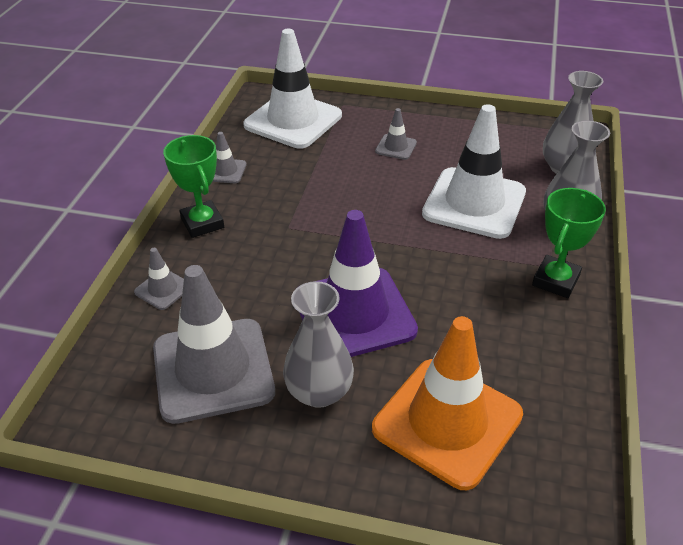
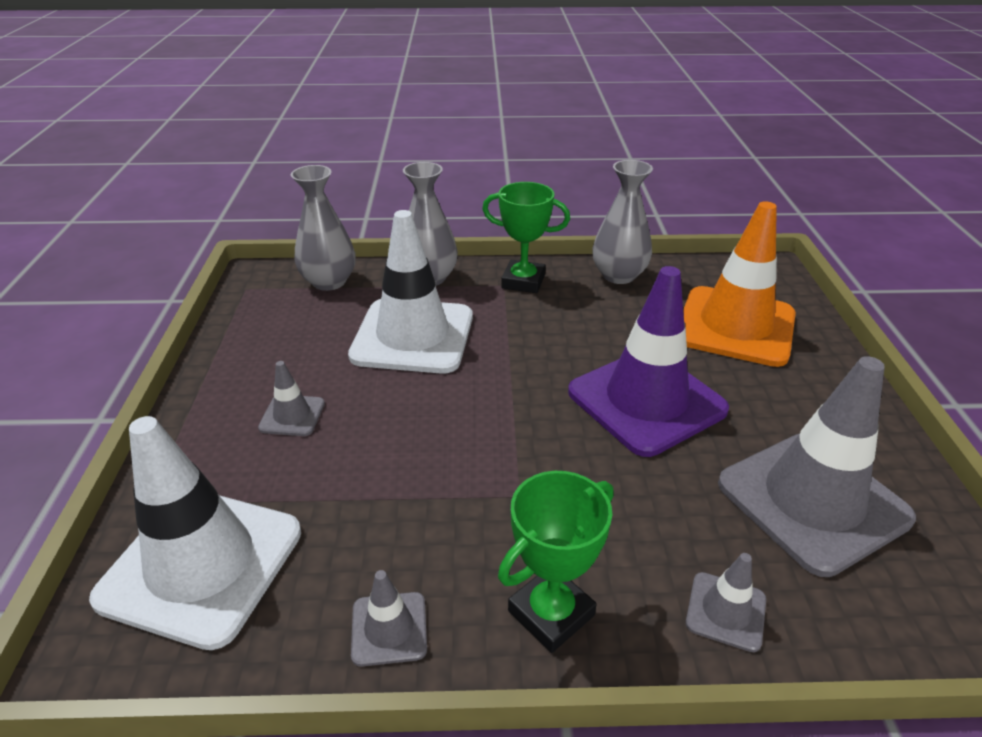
camera: 105 degrees left, 5 degrees down
(319, 392) = (769, 406): grey vase -> grey vase (618, 275)

